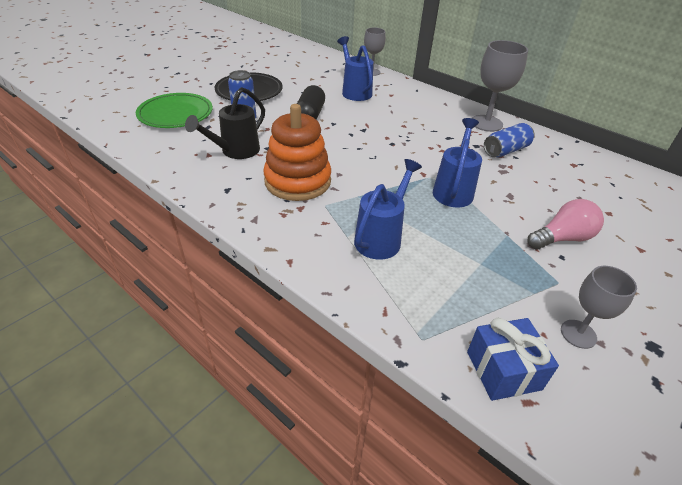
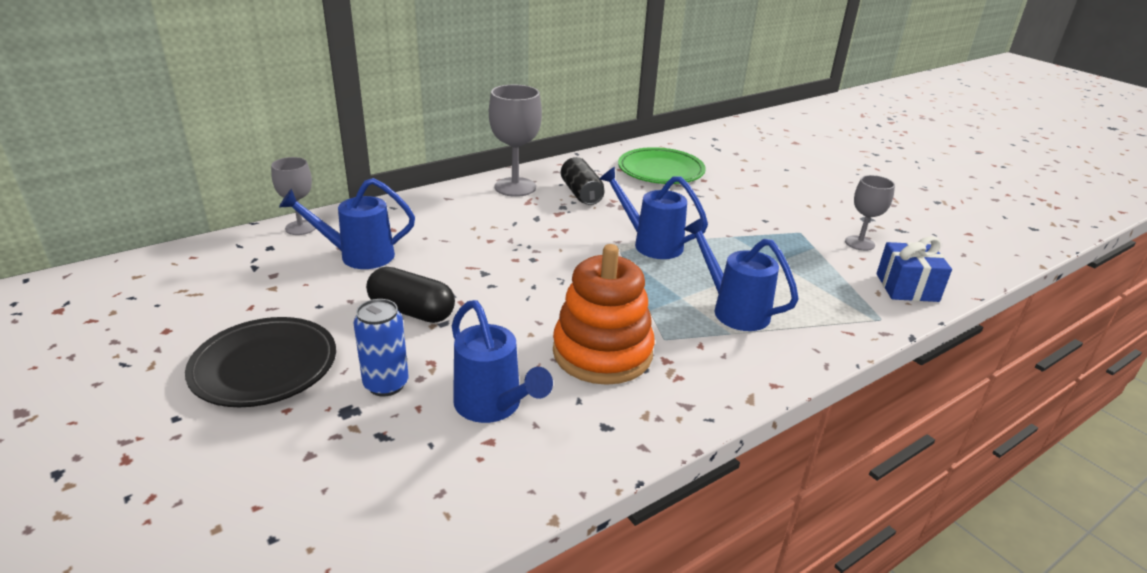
camera: 75 degrees left, 10 degrees down
(175, 114) = (295, 482): green plate -> green plate (660, 170)
(236, 151) = (493, 406): black watering can -> blue watering can
(506, 151) = (581, 193): blue can -> black can
(562, 238) = (739, 212): pink light bulb -> none

